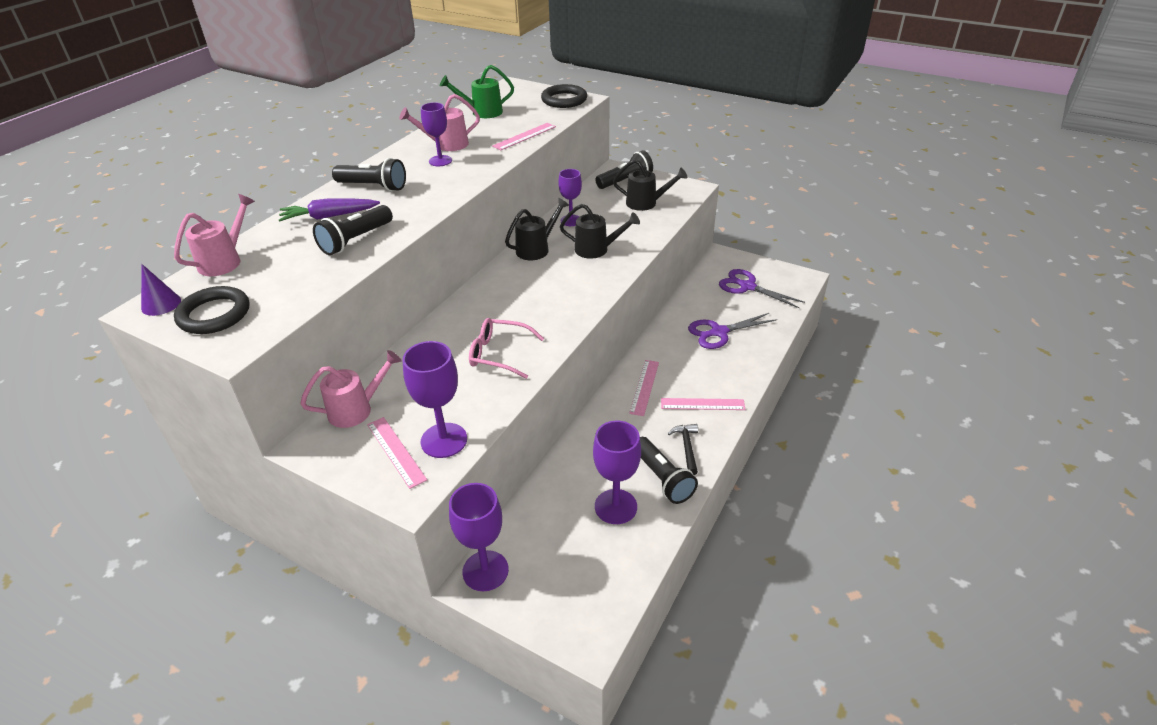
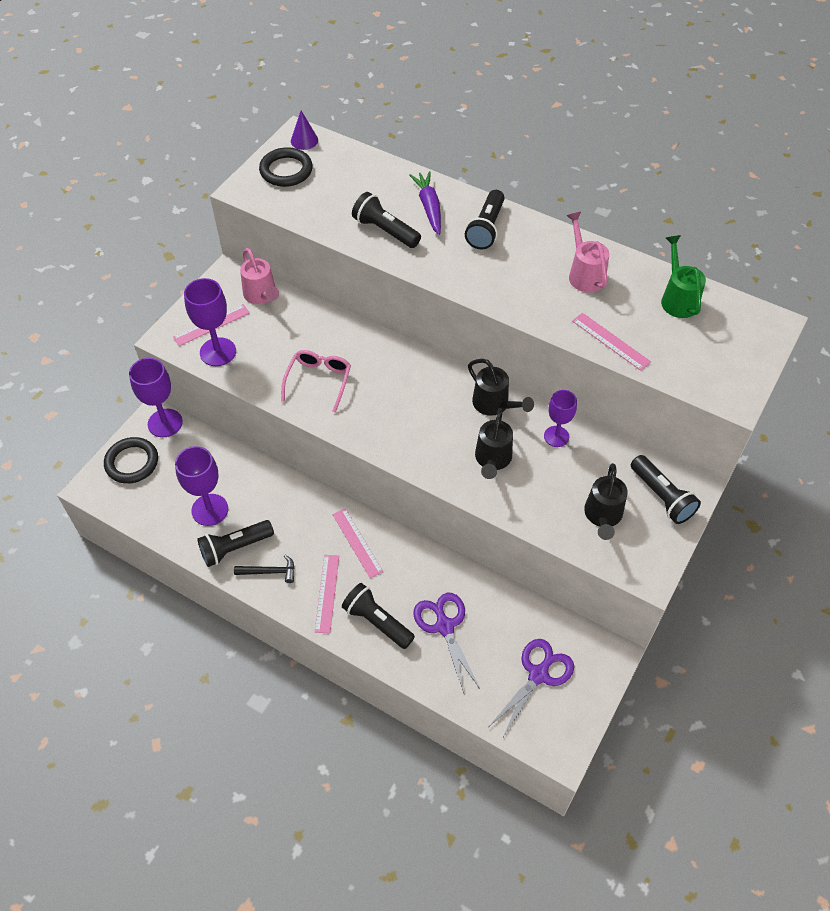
camera: 90 degrees right, 15 degrees up
(225, 261) = (360, 159): pink watering can -> none
(440, 161) = (544, 272): purple goblet -> none
(564, 100) = (729, 379): black ring -> black ring (132, 462)
(644, 387) = (357, 542): pink ruler -> pink ruler turned 45 degrees clockwise
(724, 371) = (377, 621): none -> black flashlight

